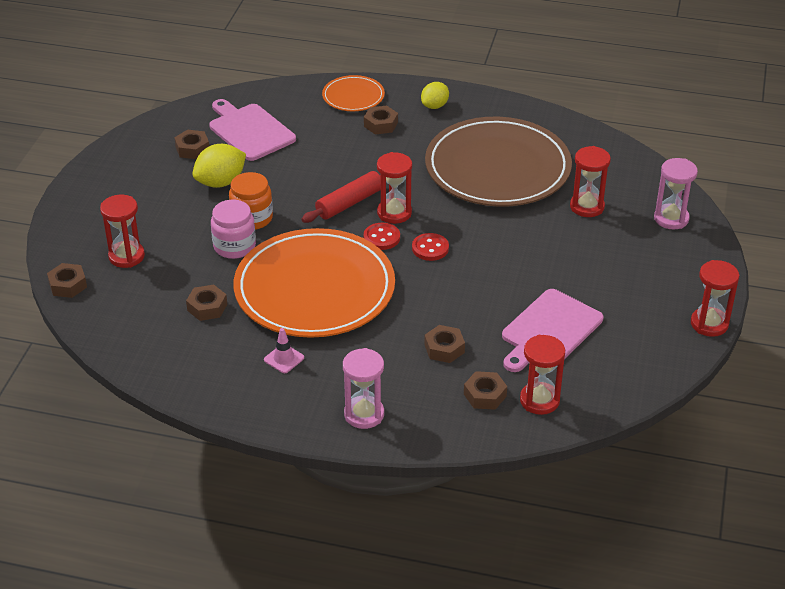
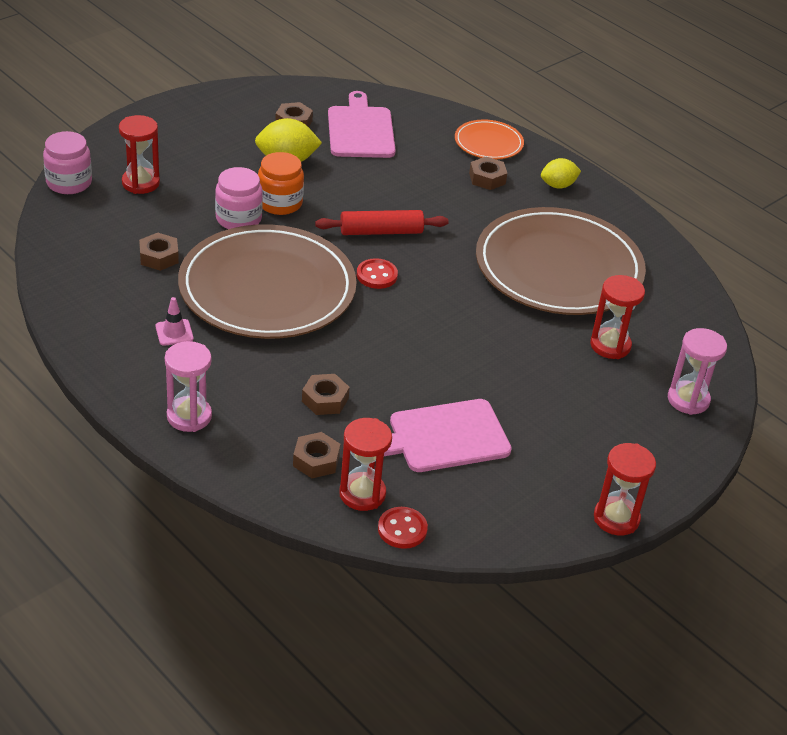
camera: 30 degrees right, 0 degrees up
(68, 285) = (69, 182): brown nut -> pink jar
(314, 289) = (267, 288): orange plate -> brown plate
(394, 213) = (413, 260): red hourglass -> none
(430, 248) = (411, 306): red button -> red button (402, 529)

